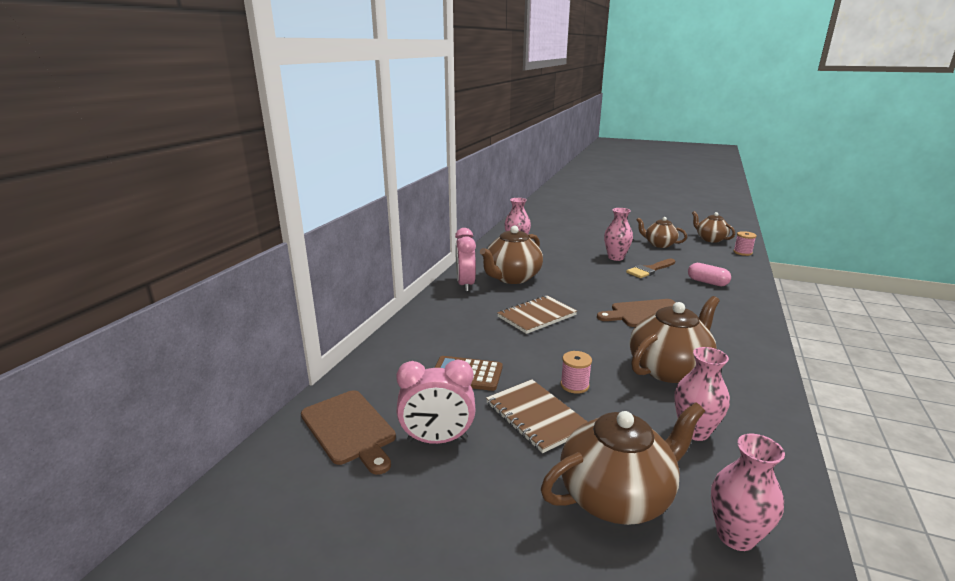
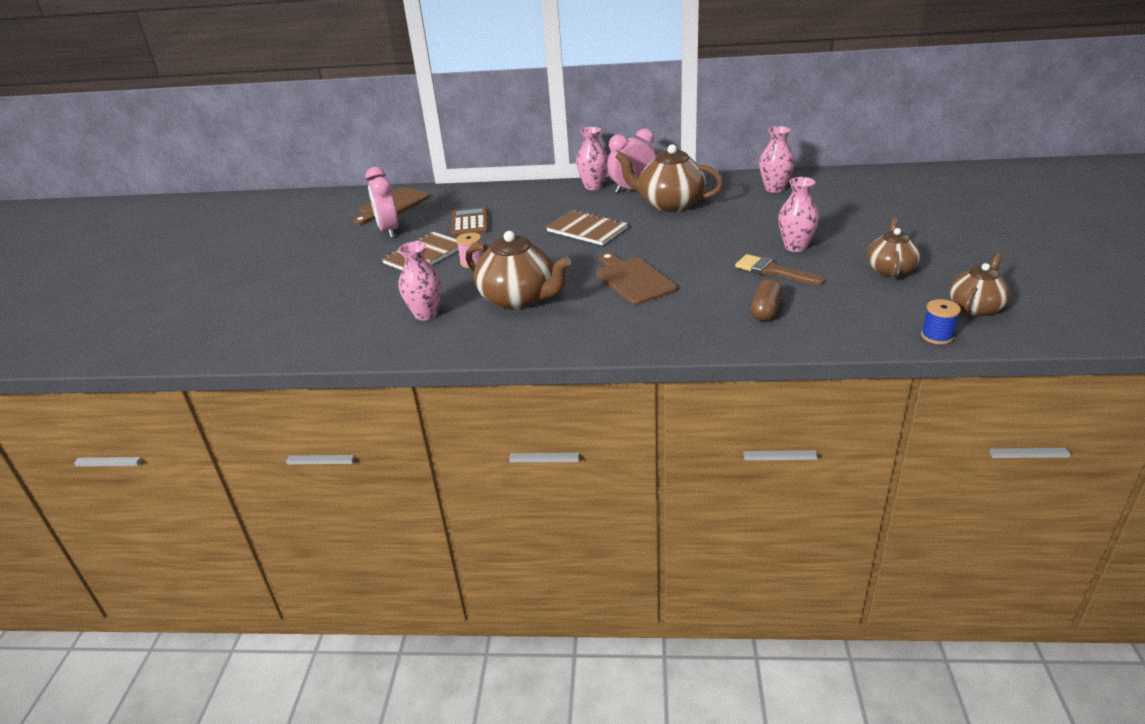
camera: 75 degrees right, 10 degrees up
(616, 496) = (347, 291): brown teapot -> none
(707, 282) = (765, 310): pink capsule -> brown capsule
(735, 536) = (319, 331): pink vase -> pink vase (593, 186)
(742, 252) = (937, 336): pink spool -> blue spool

